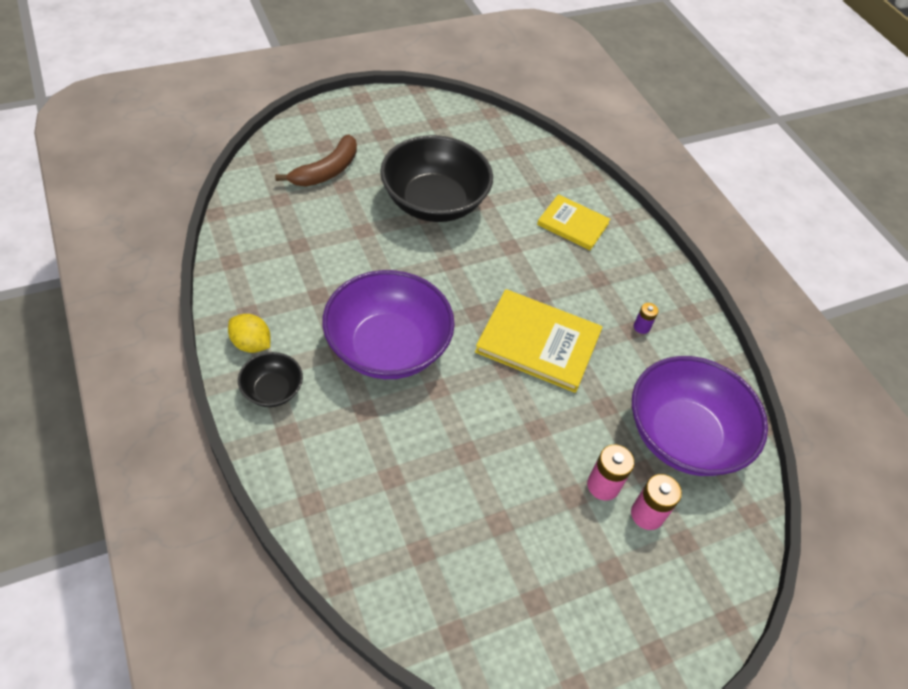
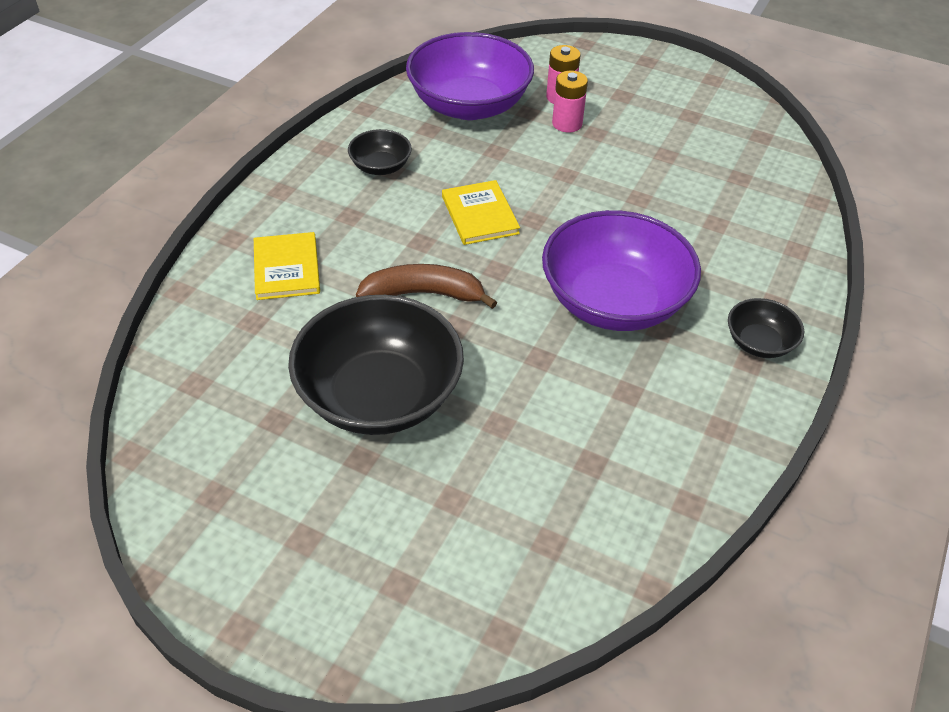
camera: 125 degrees left, 5 degrees down
(251, 344) = (744, 396): yellow lemon -> none
(326, 171) = (446, 539): brown banana -> brown banana (423, 294)
(538, 342) = (480, 215): yellow book -> yellow book, size x0.63
(641, 327) = (380, 166): purple battery -> black bowl

